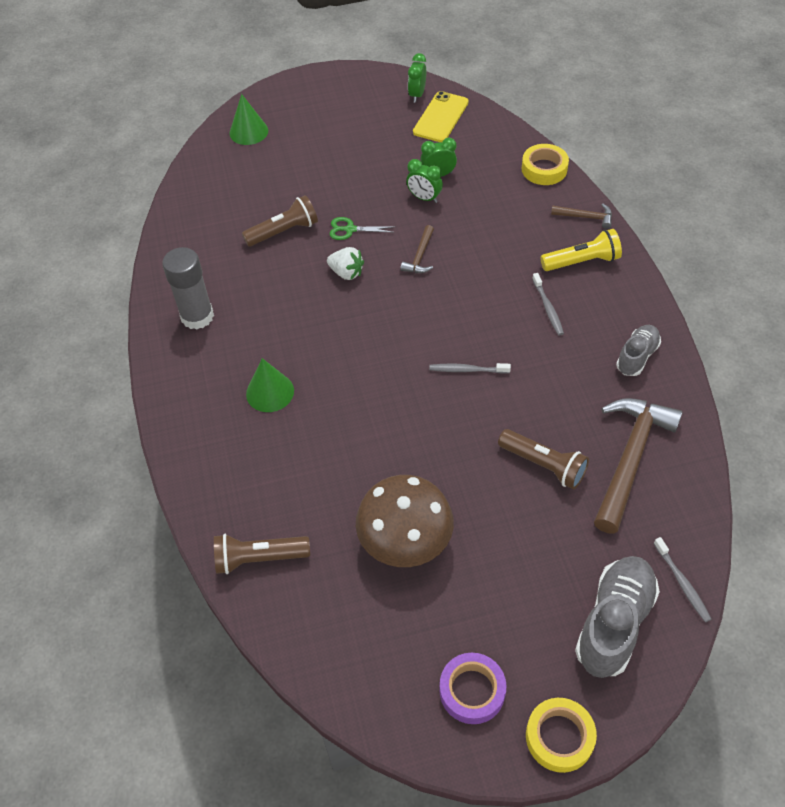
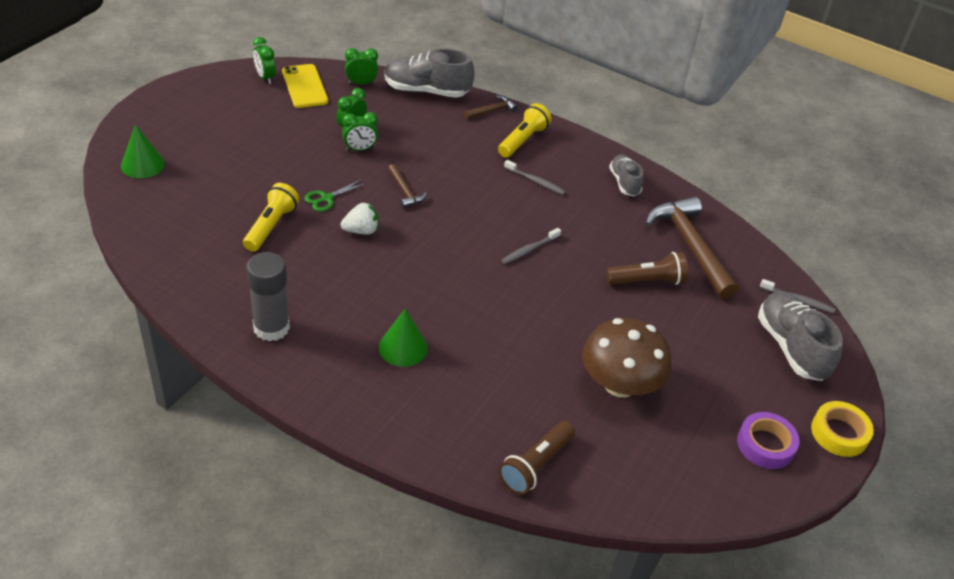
camera: 50 degrees left, 10 degrees down
(284, 231) = (271, 226): brown flashlight -> yellow flashlight
(492, 136) = (361, 83): none -> green clock
(544, 169) = (426, 91): yellow tape -> grey shoe

